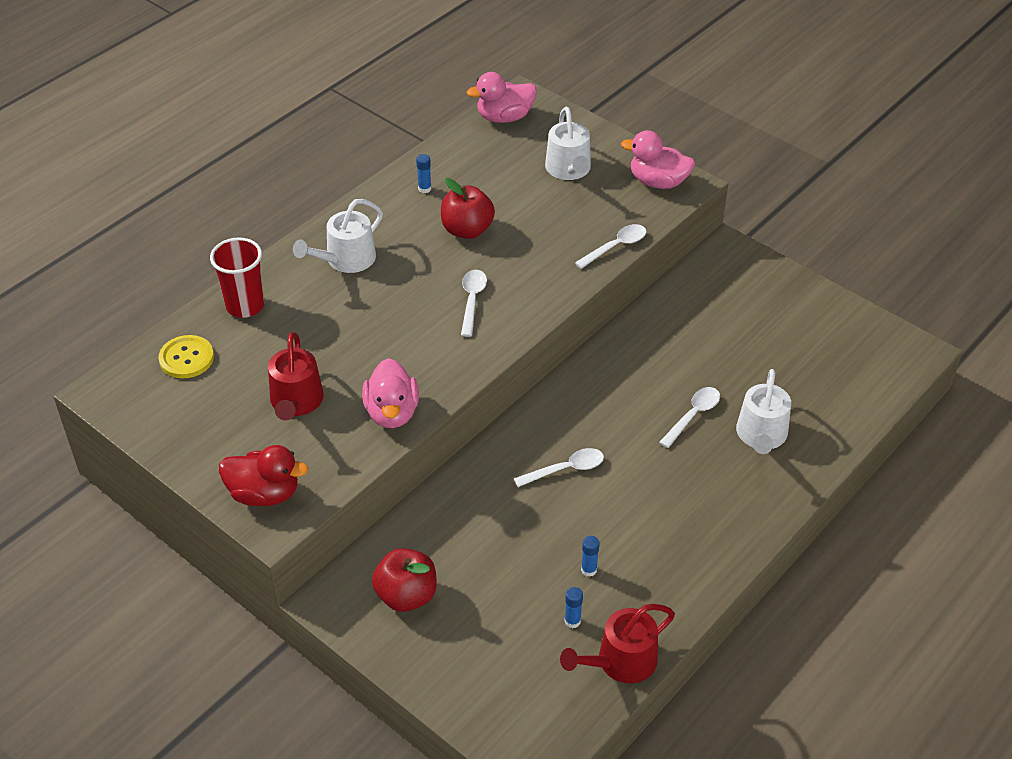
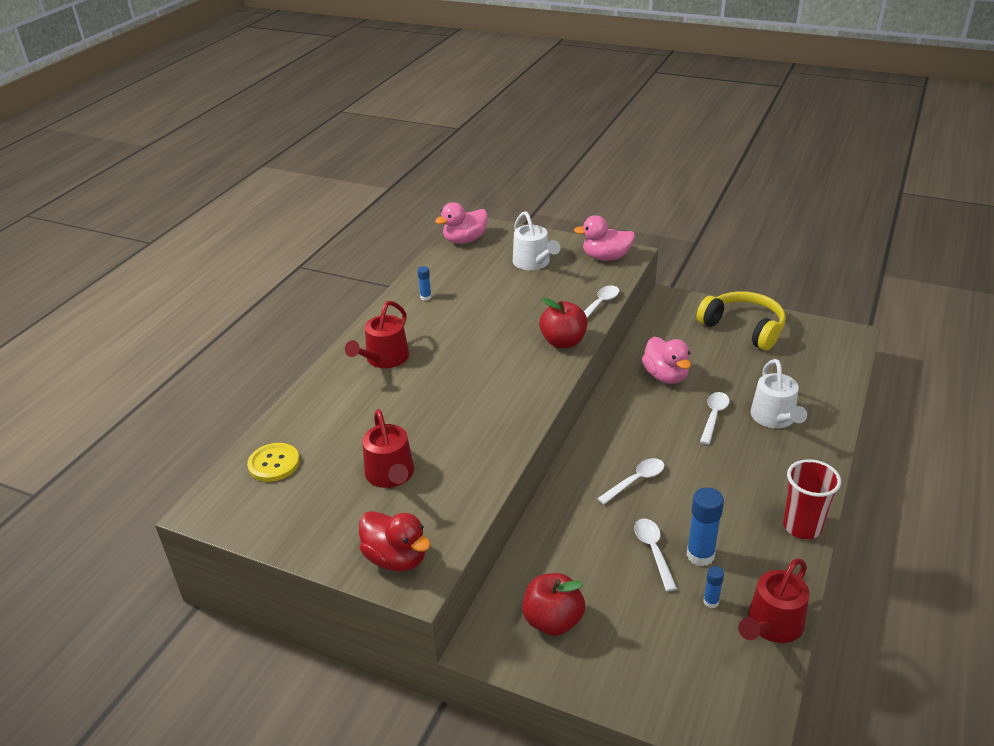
camera: 15 degrees left, 10 degrees down
(245, 306) = (311, 411): red cup -> red cup (802, 527)
(264, 494) = (396, 558): red duck -> red duck turned 45 degrees clockwise
(346, 259) = (384, 359): white watering can -> red watering can
(392, 413) = (481, 463): pink duck -> pink duck (666, 376)
(467, 230) = (475, 318): red apple -> red apple (563, 342)
(472, 300) = (506, 365): white spoon -> white spoon (653, 551)
(589, 570) = (700, 555): blue glue stick -> blue glue stick, size x1.89
(794, 310) = (744, 328): none -> yellow headphones

